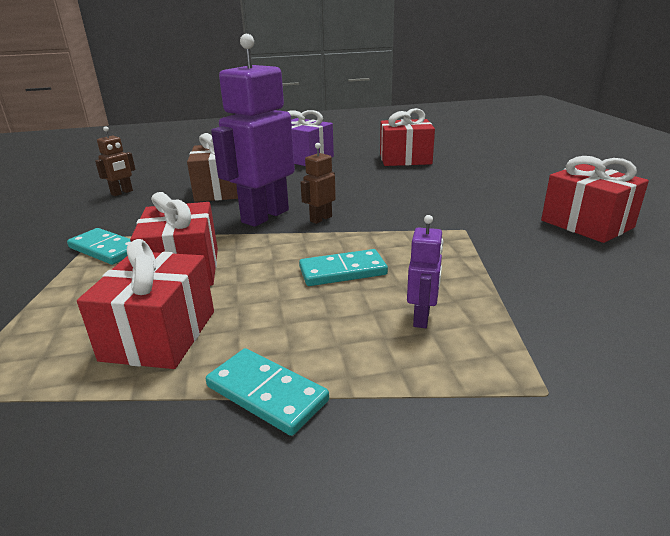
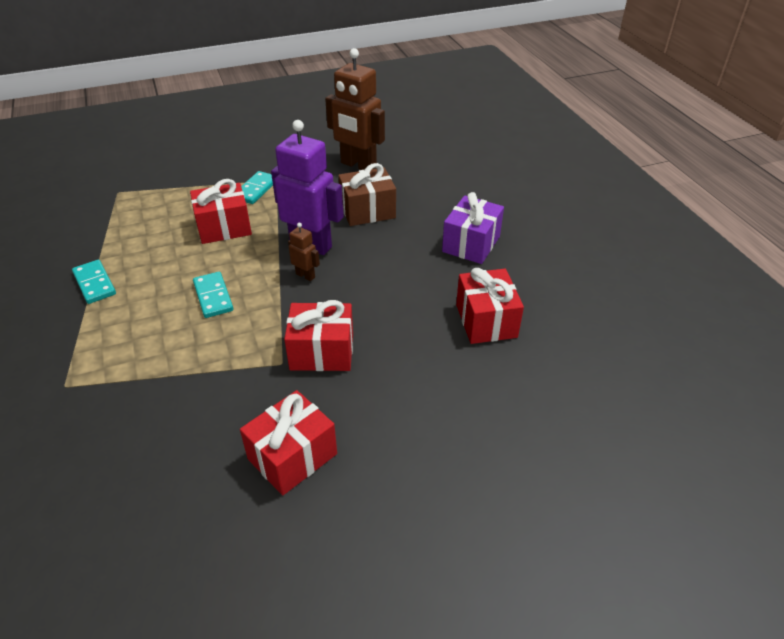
camera: 80 degrees right, 15 degrees up
(122, 193) = (358, 165): brown robot -> brown robot, size x2.20
(159, 335) = (152, 238): red gift -> red gift (322, 352)
(267, 393) = (95, 283): turquoise domino -> turquoise domino turned 60 degrees counterclockwise
(422, 318) = (147, 336): purple robot -> none

